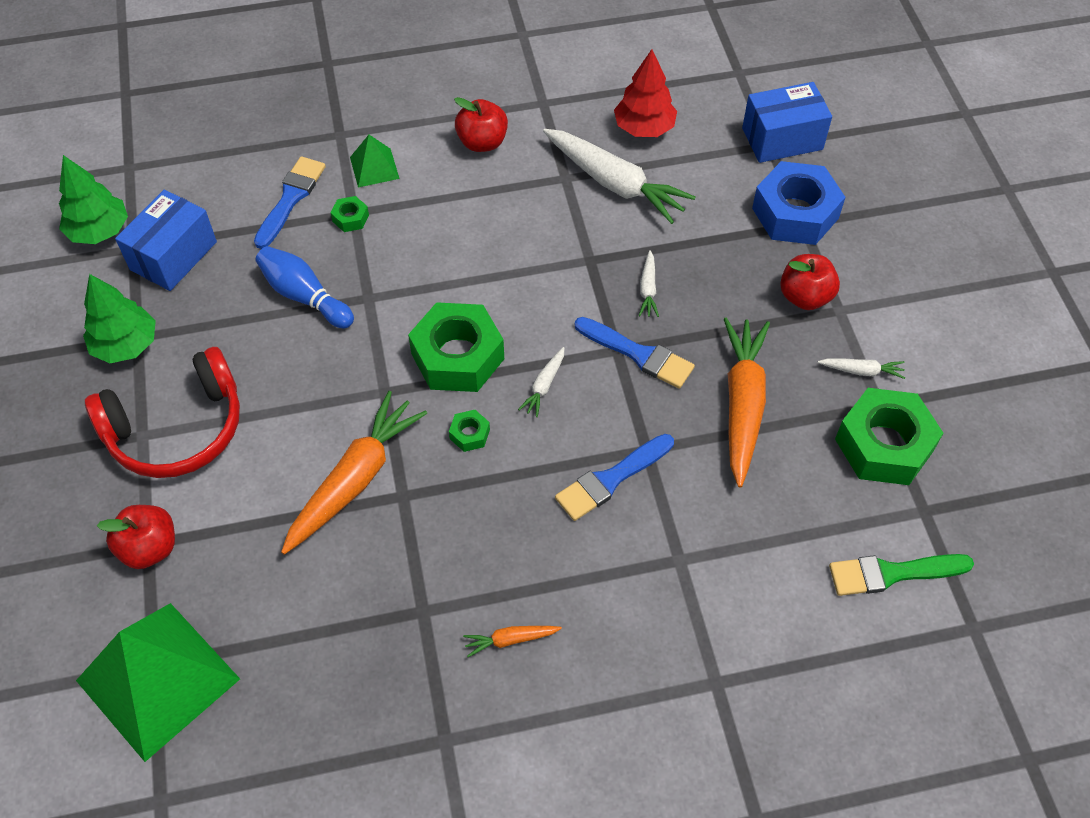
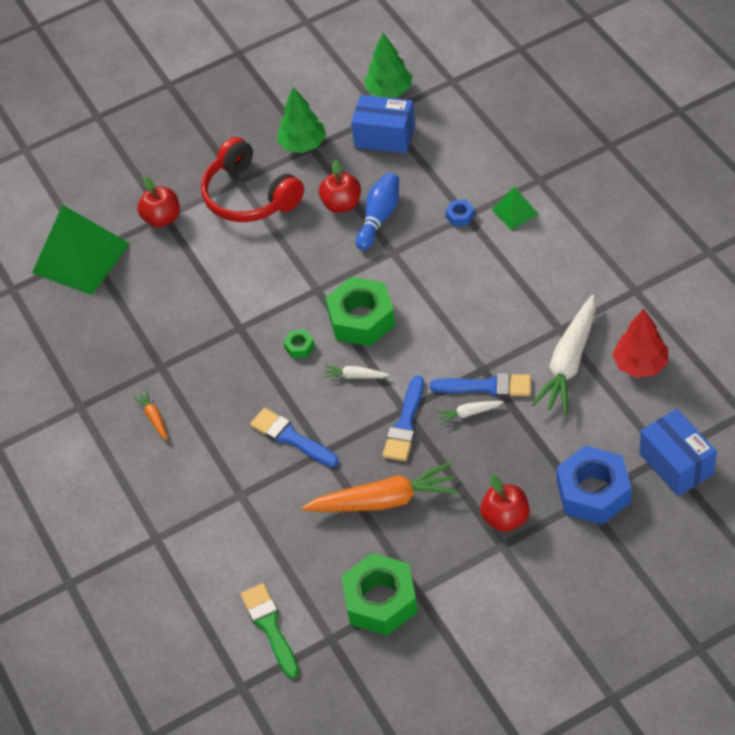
camera: 80 degrees right, 5 degrees down
(291, 198) = (463, 177): blue brush -> blue brush (487, 386)
(350, 218) = (460, 216): green nut -> blue nut
(355, 479) = (243, 299): orange carrot -> none
(482, 142) = (572, 266): red apple -> red apple (342, 204)
(862, 371) = (446, 572): white carrot -> none

